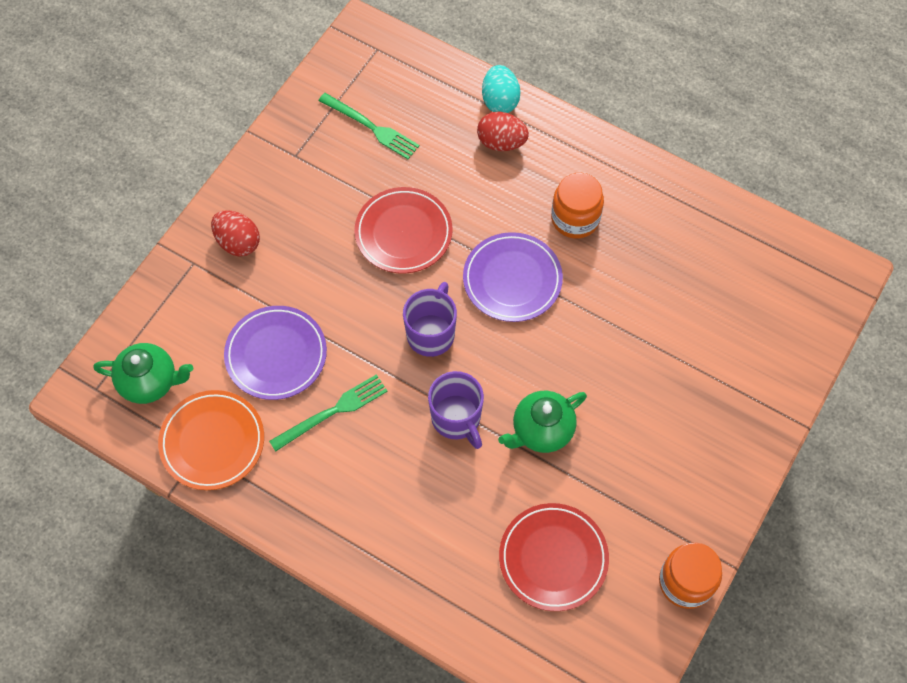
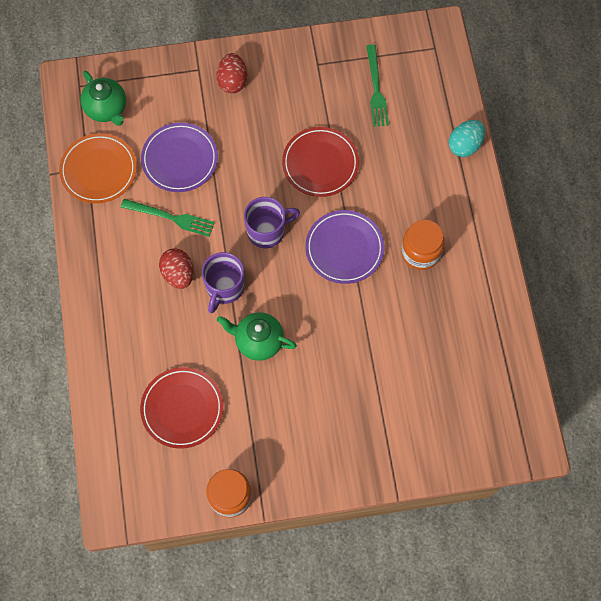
camera: 50 degrees right, 5 degrees up
(501, 142) = (435, 169): red egg -> red egg (178, 274)

